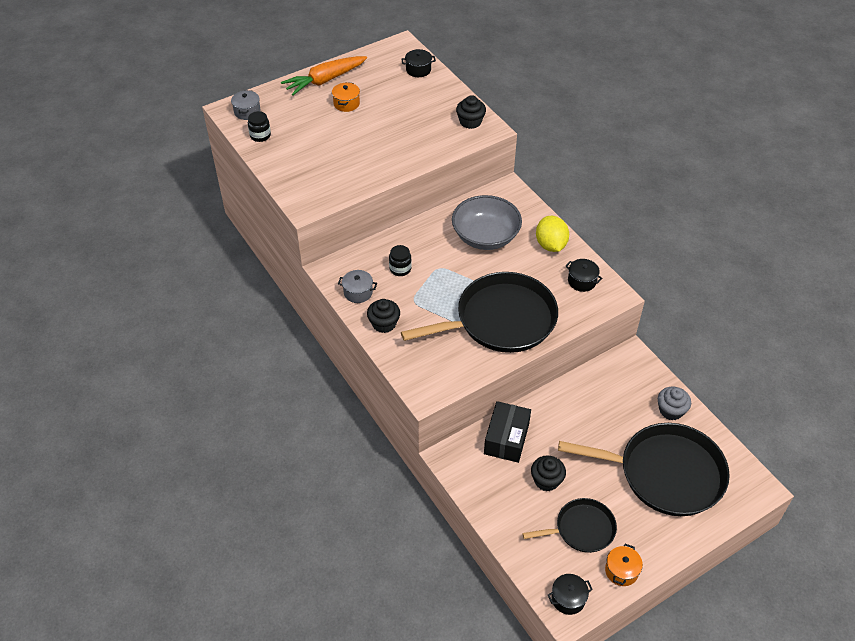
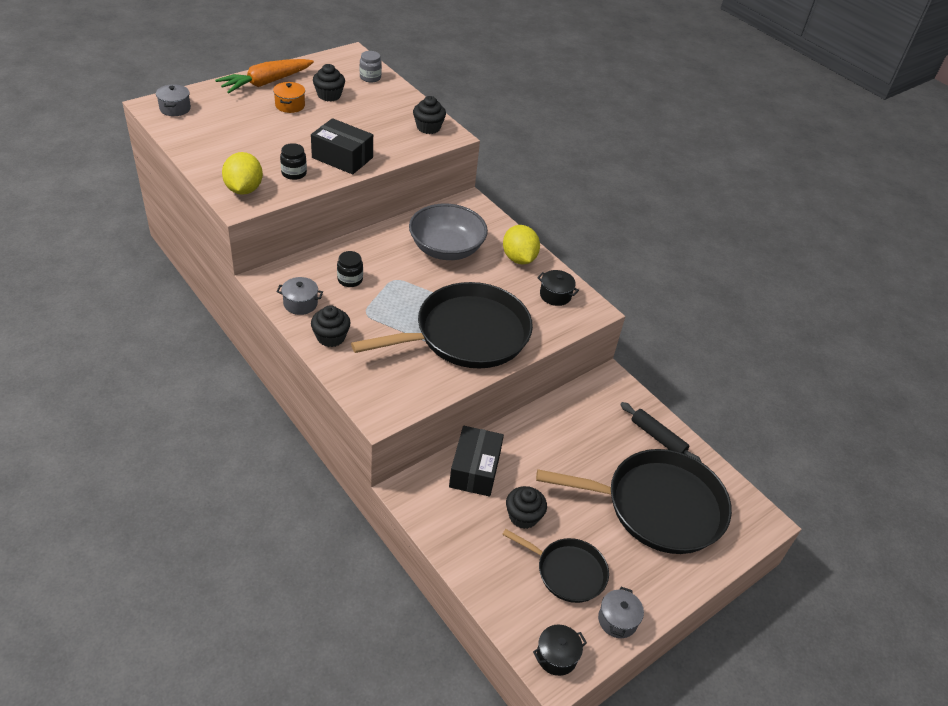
camera: 10 degrees left, 5 degrees down
(260, 135) = (189, 132): black jar -> black jar (294, 173)
(309, 192) = (244, 189): none -> yellow lemon
(381, 91) = (329, 95): none -> black cupcake
(393, 157) = (342, 158): none -> black box
(418, 70) = (370, 77): black pot -> grey jar
(581, 529) = (567, 572): black pan -> black pan turned 45 degrees clockwise
(621, 571) = (617, 620): orange pot -> grey pot
(671, 410) = (658, 437): grey cupcake -> black rolling pin

